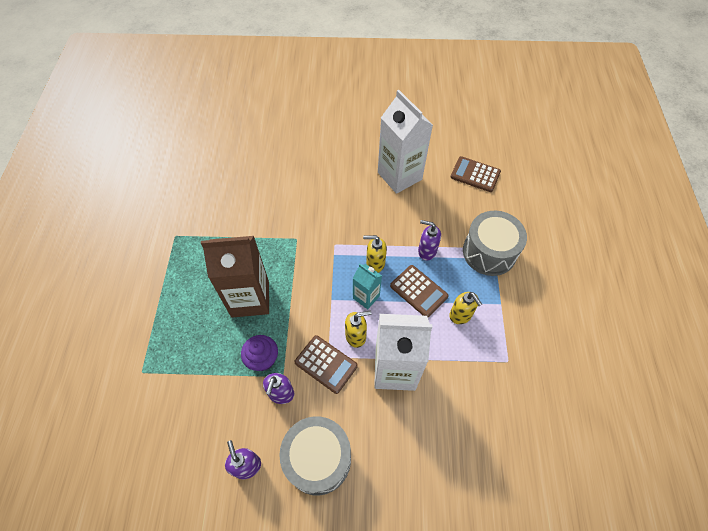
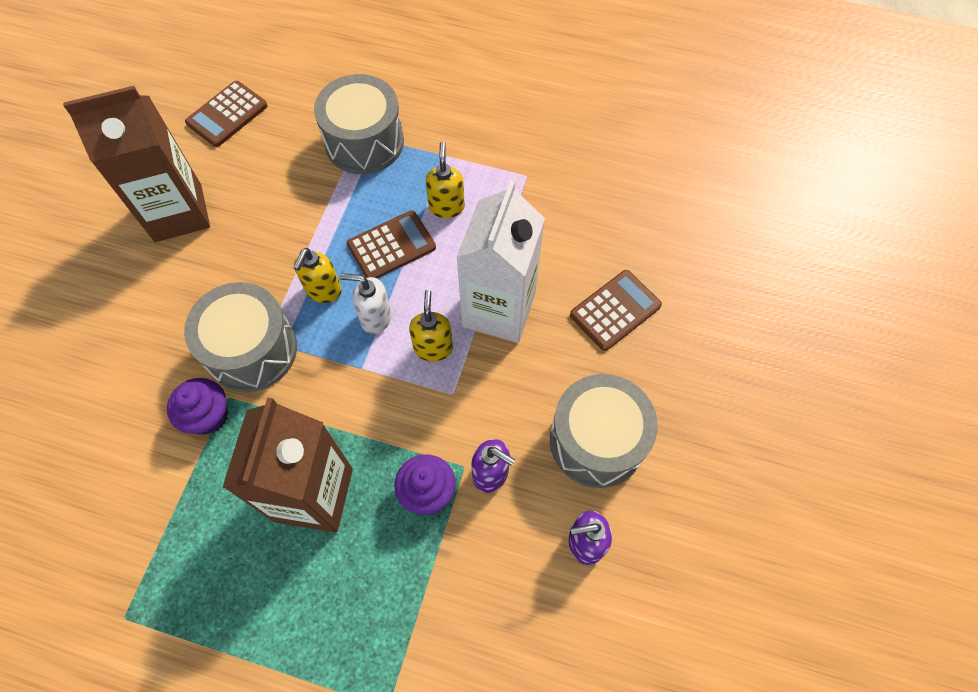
camera: 75 degrees left, 5 degrees up
(283, 233) = (208, 416): none -> purple cupcake
(326, 364) = (464, 399): brown calculator -> brown calculator (615, 310)
(327, 240) = (252, 350): none -> grey drum
(366, 297) = (375, 318): turquoise carton -> white soap dispenser
(399, 176) = (178, 213): white carton -> brown carton
(426, 251) = (331, 217): purple soap dispenser -> none
(460, 315) = (446, 207): yellow soap dispenser -> yellow soap dispenser turned 75 degrees counterclockwise

